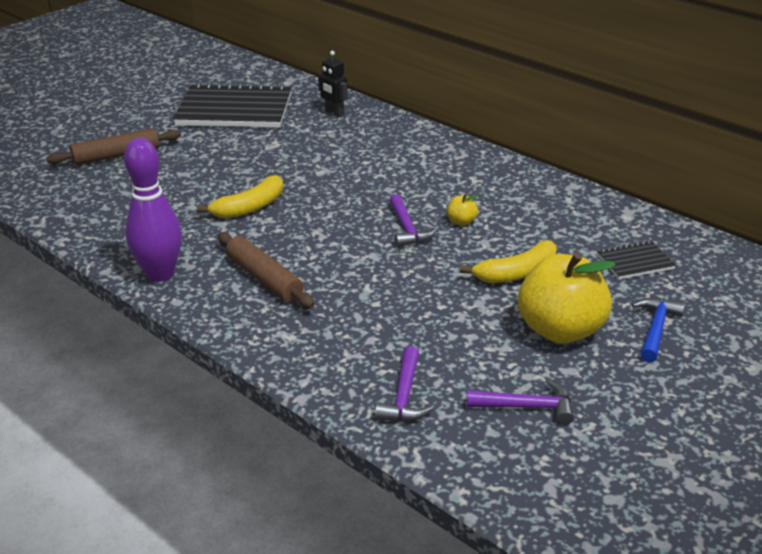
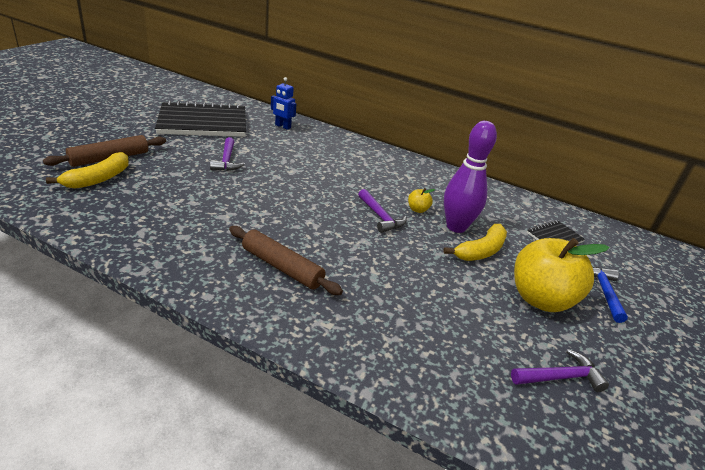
camera: 20 degrees left, 0 degrees up
(160, 274) = (182, 268): purple bowling pin -> purple bowling pin (456, 227)
(249, 207) = (244, 202): yellow banana -> yellow banana (98, 179)
(334, 113) = (282, 126): black robot -> blue robot
(404, 396) = (457, 378): purple hammer -> purple hammer (227, 160)

